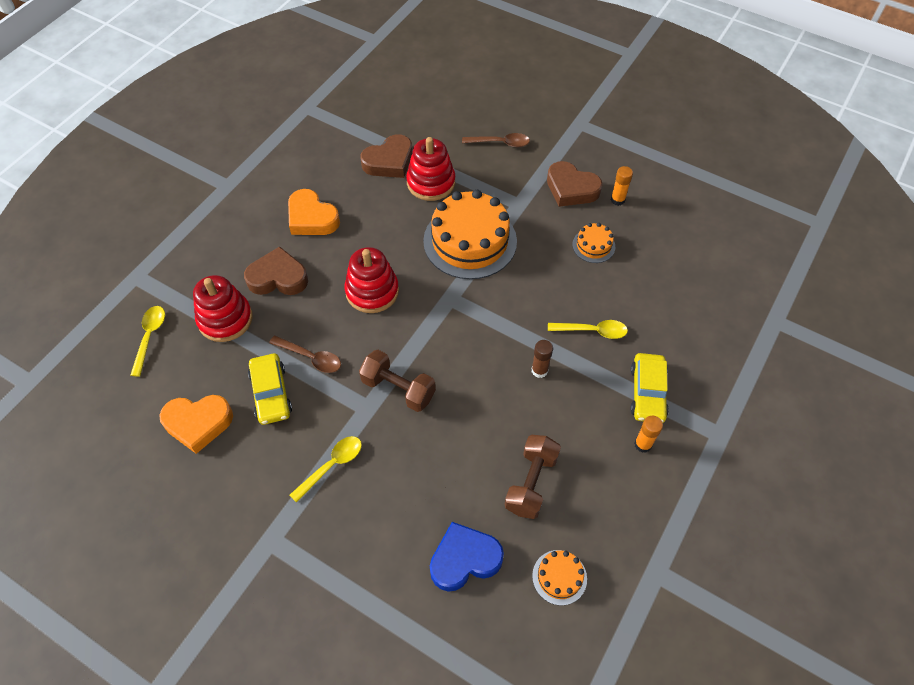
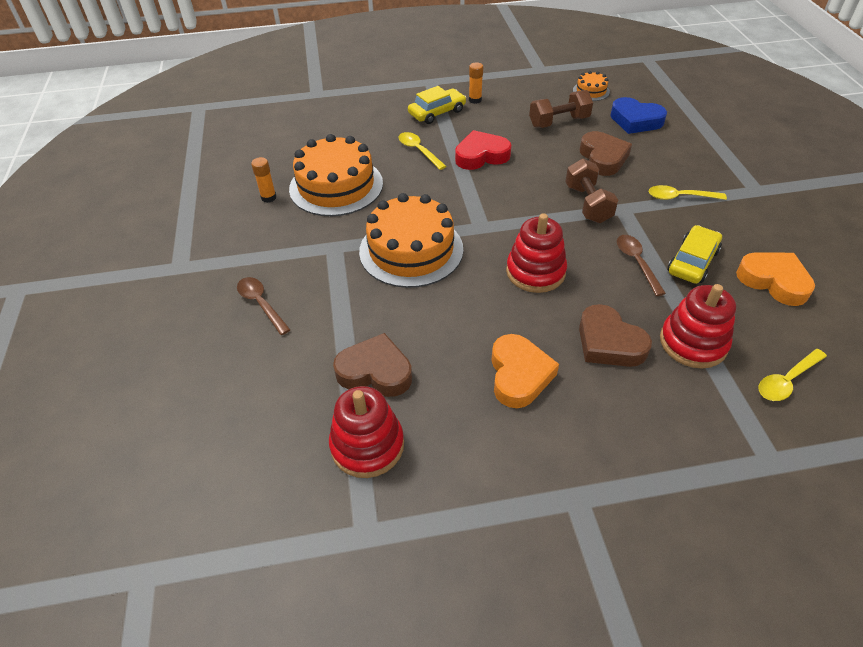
camera: 130 degrees left, 10 degrees down
(431, 183) = (370, 318): red stacking toy -> red stacking toy (367, 445)
(539, 370) = (481, 156): brown glue stick -> red heart
(571, 189) = (281, 227): brown heart -> brown heart (603, 158)
(593, 245) = (336, 186): orange cake -> orange cake, size x2.19

